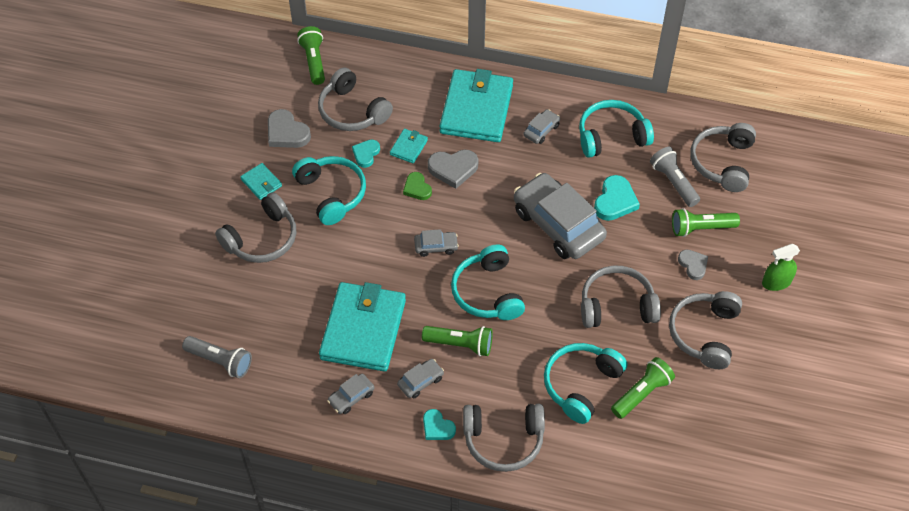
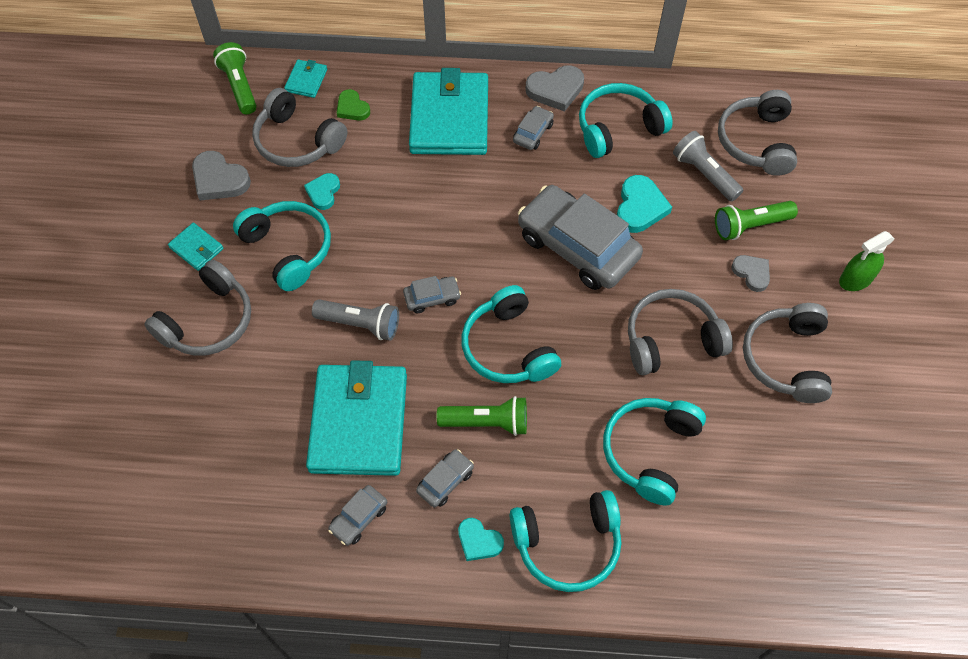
camera: 10 degrees left, 5 degrees up
(220, 361) = (177, 497): grey flashlight -> grey flashlight (360, 324)
(408, 147) = (375, 176): turquoise wallet -> turquoise wallet (306, 80)
(417, 188) = (395, 226): green heart -> green heart (352, 108)
(453, 169) = (435, 196): grey heart -> grey heart (555, 90)
(503, 440) = (567, 544): grey headphones -> turquoise headphones
(641, 393) = (728, 450): green flashlight -> none

